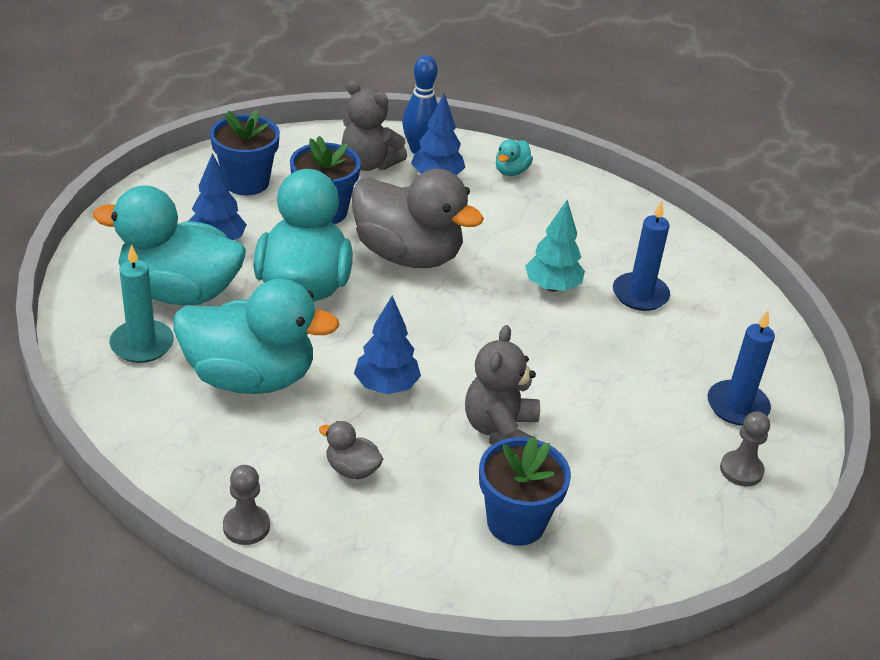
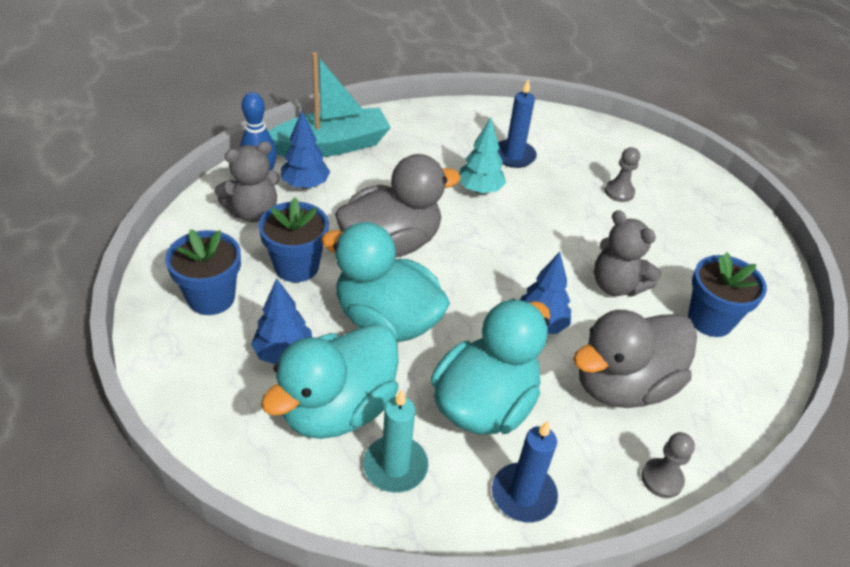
camera: 60 degrees left, 5 degrees up
(352, 469) = (623, 385): grey duck -> grey duck, size x2.42
(511, 171) = (331, 146): turquoise duck -> turquoise boat
(737, 406) = (642, 170): blue candle -> blue candle (523, 495)
(741, 470) = (699, 197): grey pawn -> grey pawn (619, 192)

